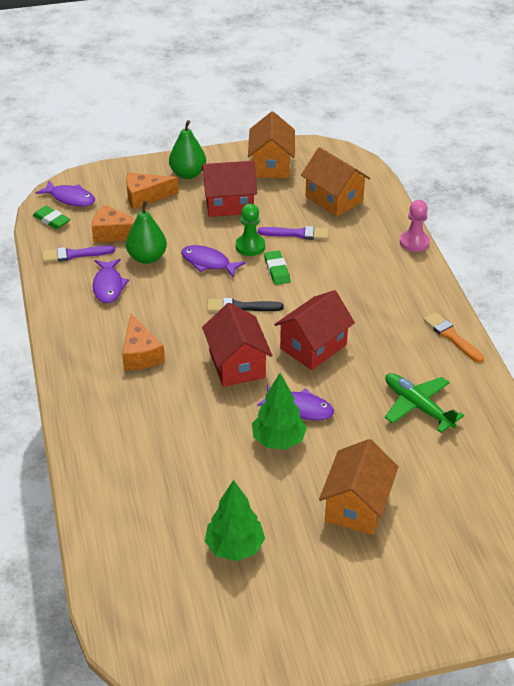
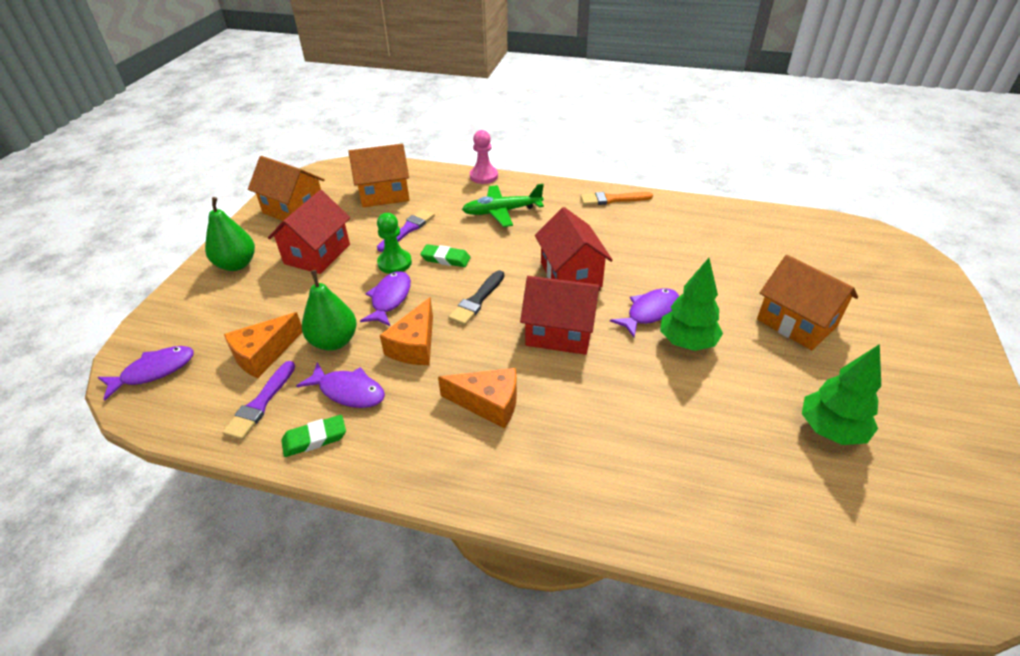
camera: 60 degrees left, 0 degrees up
(51, 220) = (171, 403): green eraser -> green eraser (314, 438)
(145, 197) = (232, 307): orange cheese -> orange cheese (414, 345)
(208, 263) = (390, 299): purple fish -> purple fish turned 135 degrees clockwise
(418, 407) = (686, 245): green plane -> green plane (502, 211)

